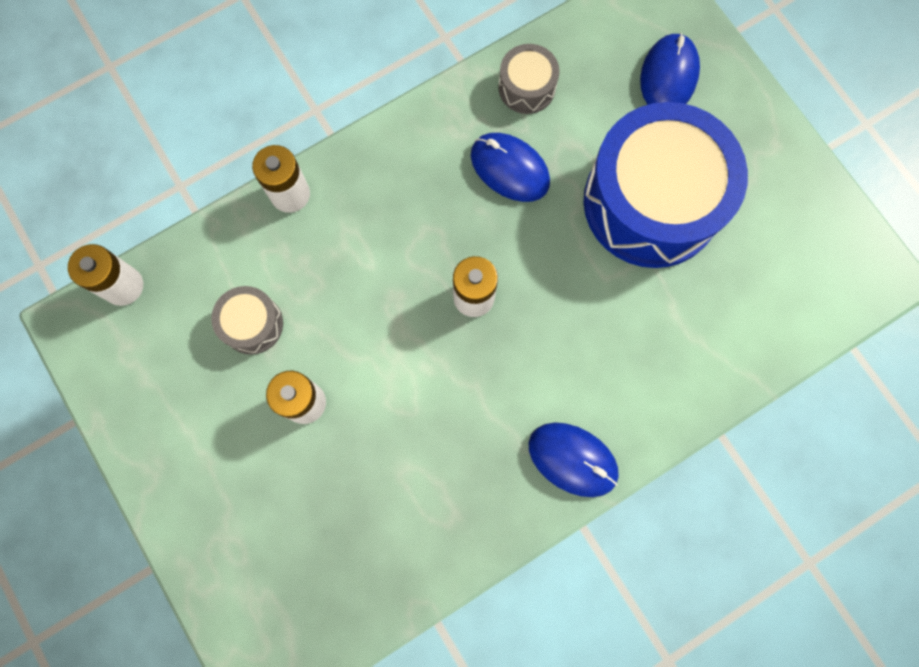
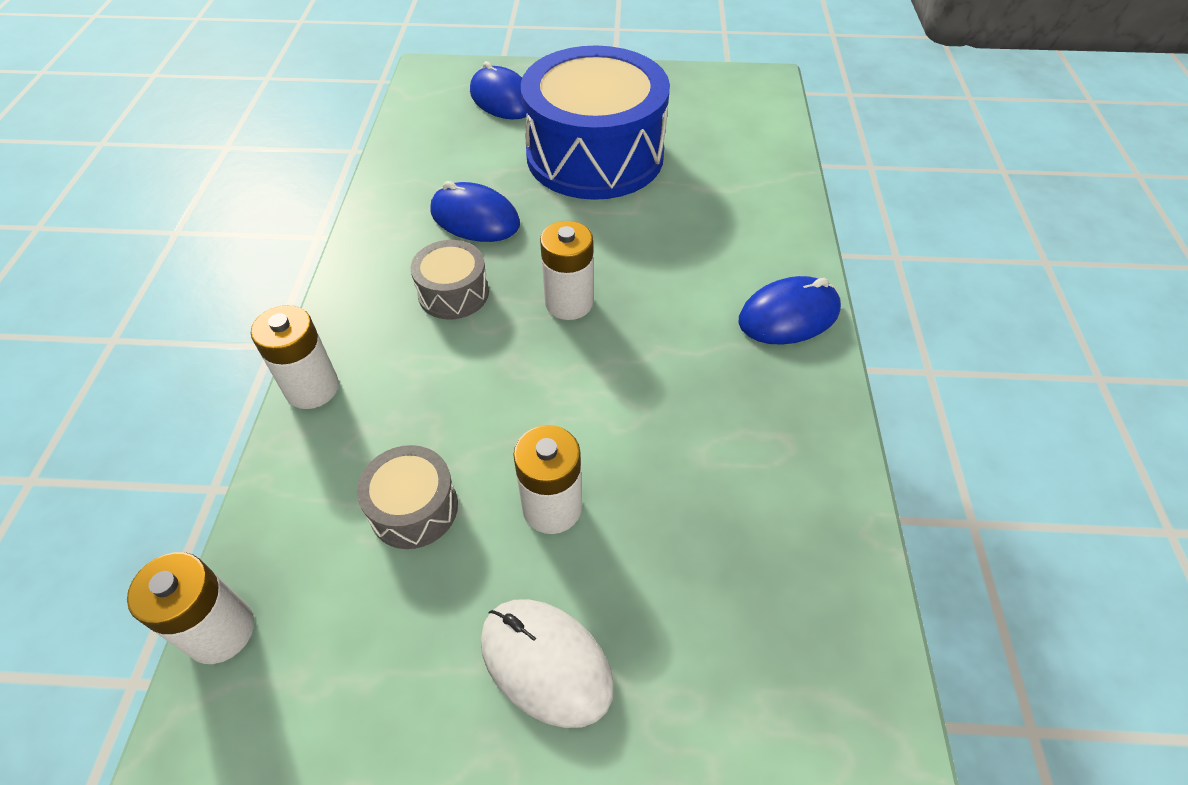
camera: 55 degrees left, 25 degrees down
(212, 465) = (546, 663): none -> white mouse
(509, 169) = (475, 218): blue mouse -> blue mouse turned 45 degrees clockwise
(526, 87) = (417, 173): grey drum -> grey drum (453, 293)

